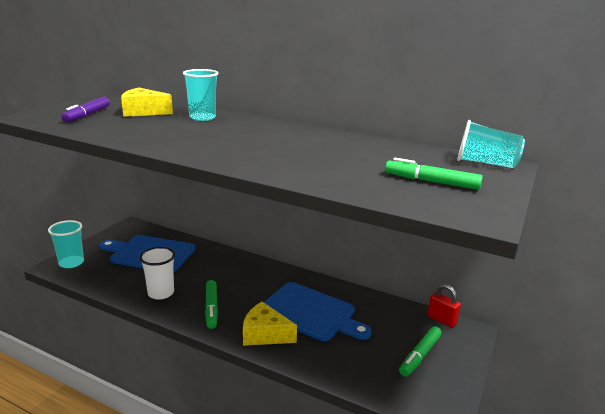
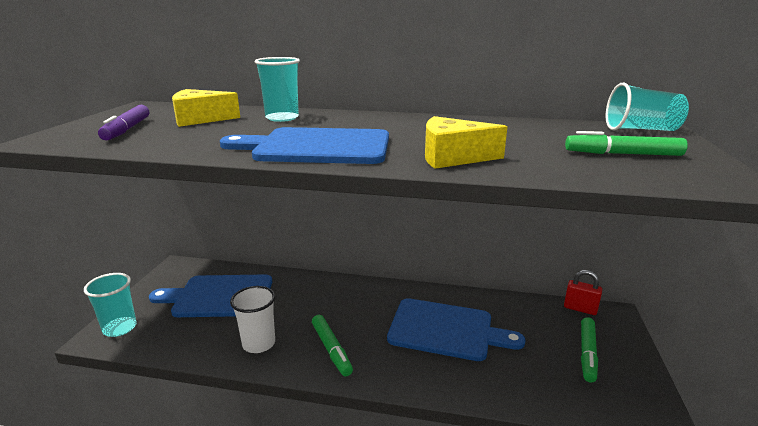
camera: 15 degrees left, 0 degrees up
(201, 145) = (317, 147): none -> blue cutting board
(265, 334) = (412, 368): yellow cheese -> yellow cheese (453, 157)

